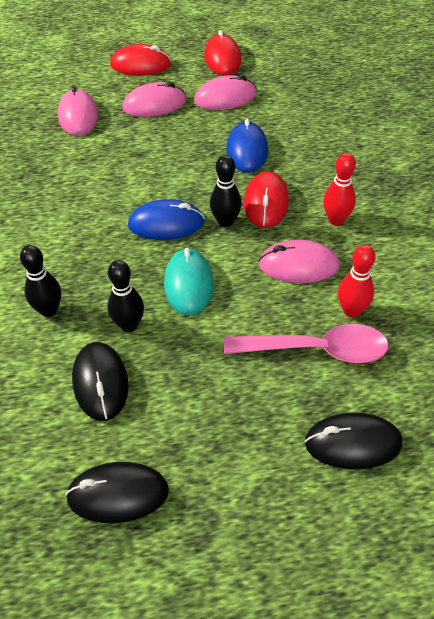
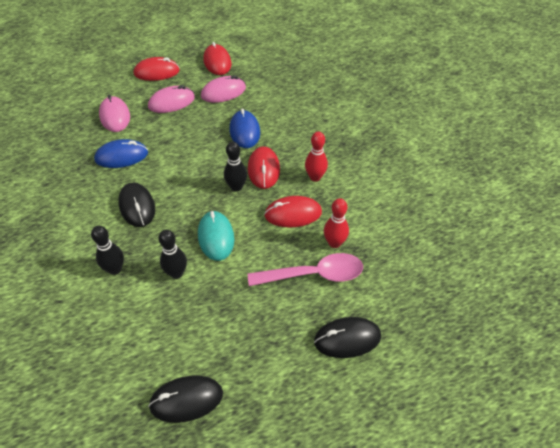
camera: 10 degrees left, 0 degrees up
(100, 382) = (161, 319): black mouse -> black mouse (137, 206)
(166, 224) = (193, 193): blue mouse -> blue mouse (121, 156)
(298, 265) = (293, 214): pink mouse -> red mouse

